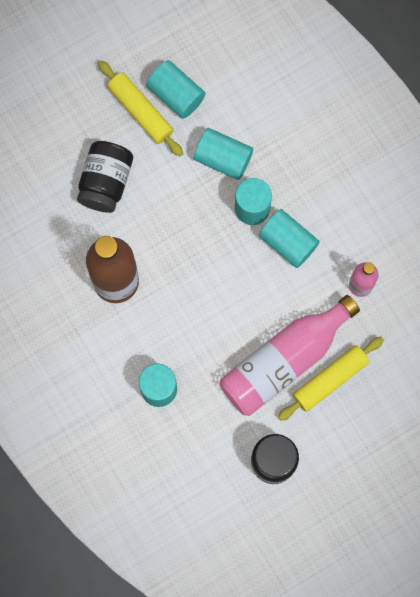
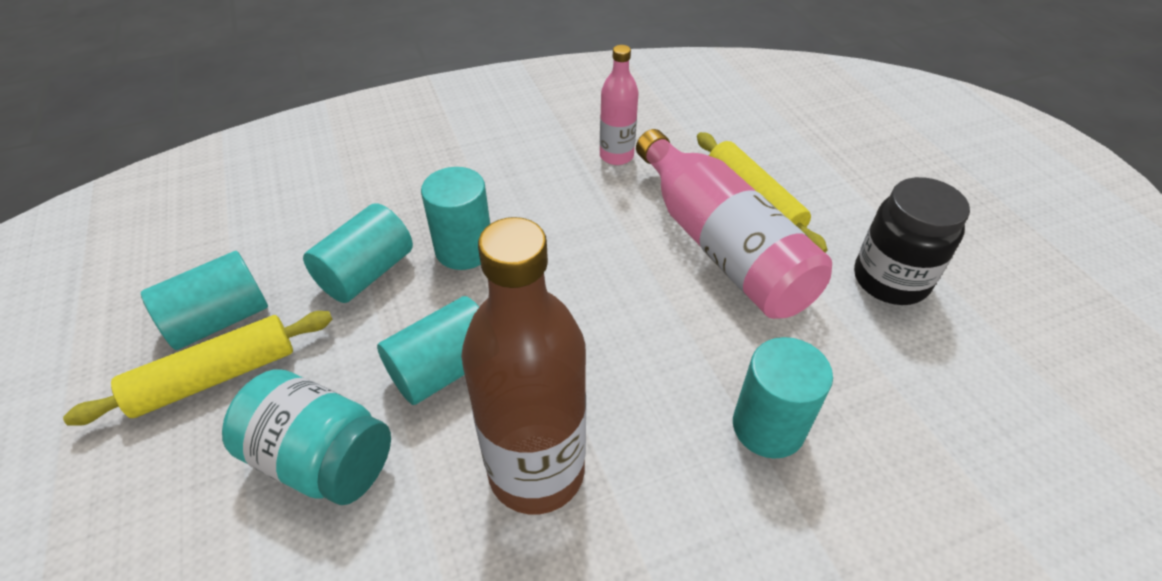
camera: 80 degrees left, 30 degrees down
(105, 182) = (321, 459): black jar -> turquoise jar
(288, 242) = (533, 217): turquoise cylinder -> turquoise cylinder (444, 369)

